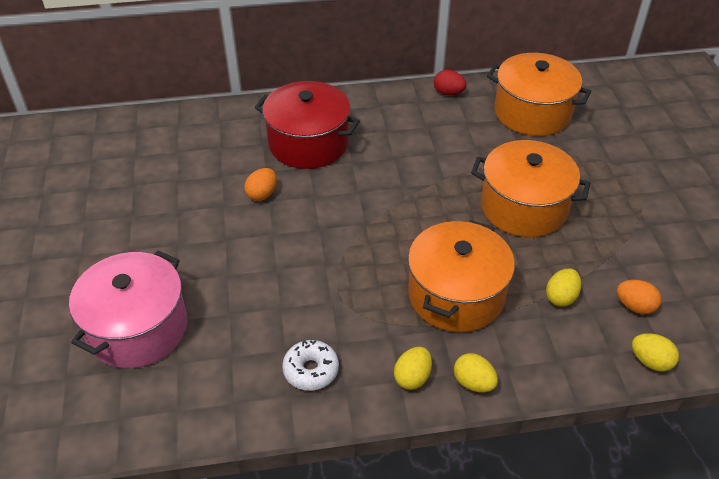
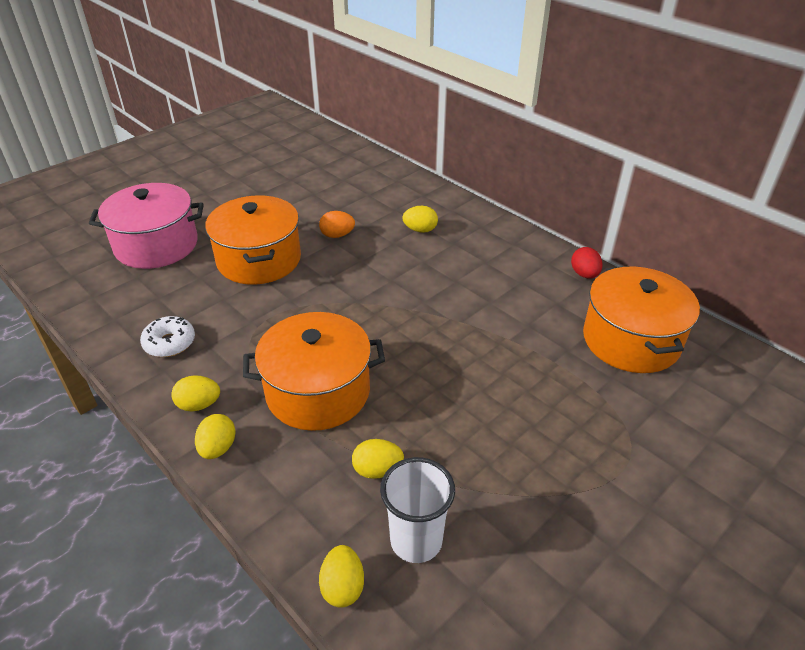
camera: 55 degrees right, 5 degrees down
(308, 143) = (420, 230): red pot -> yellow egg
(523, 207) = (480, 390): orange pot -> orange pot (259, 260)
(634, 306) = (416, 540): orange egg -> white cup

